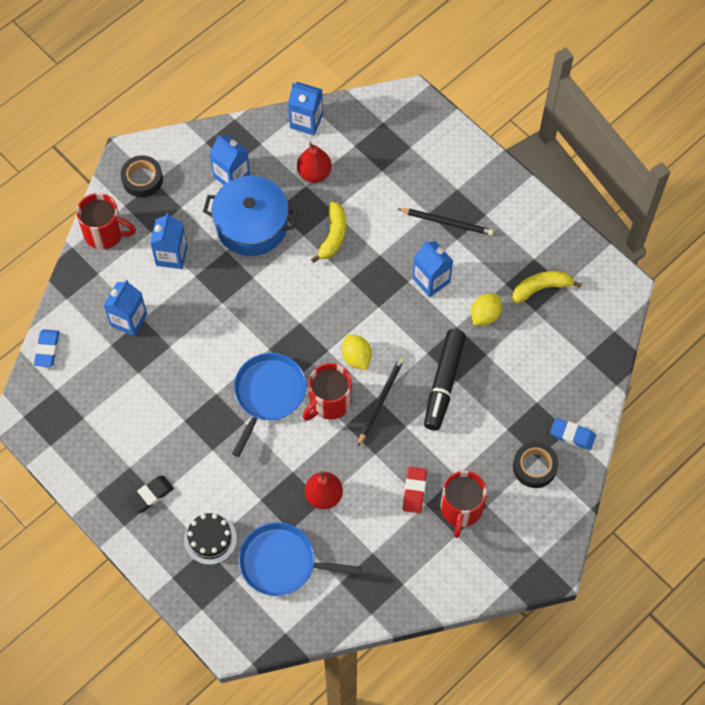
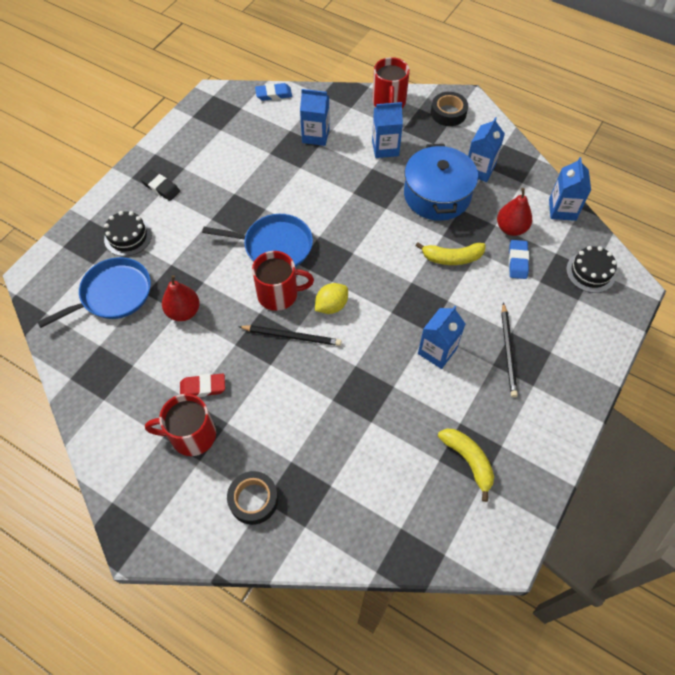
camera: 75 degrees right, 5 degrees down
(282, 562) = (113, 294): blue pan -> blue pan turned 60 degrees clockwise
(329, 402) = (279, 294): red mug -> red mug turned 150 degrees clockwise
(384, 125) = (590, 272): none -> black cake
(443, 383) = (326, 388): black marker -> none
(485, 315) = (415, 410): yellow lemon -> none
(572, 435) = (300, 533): blue eraser -> blue eraser (517, 261)

